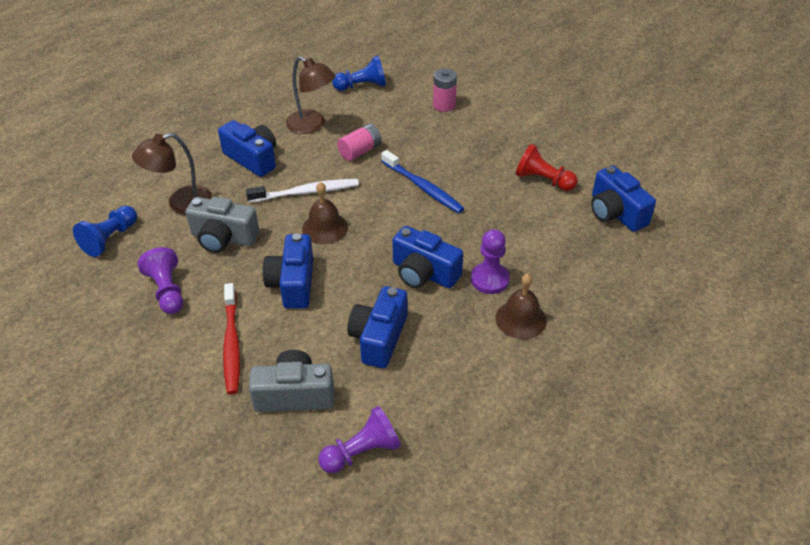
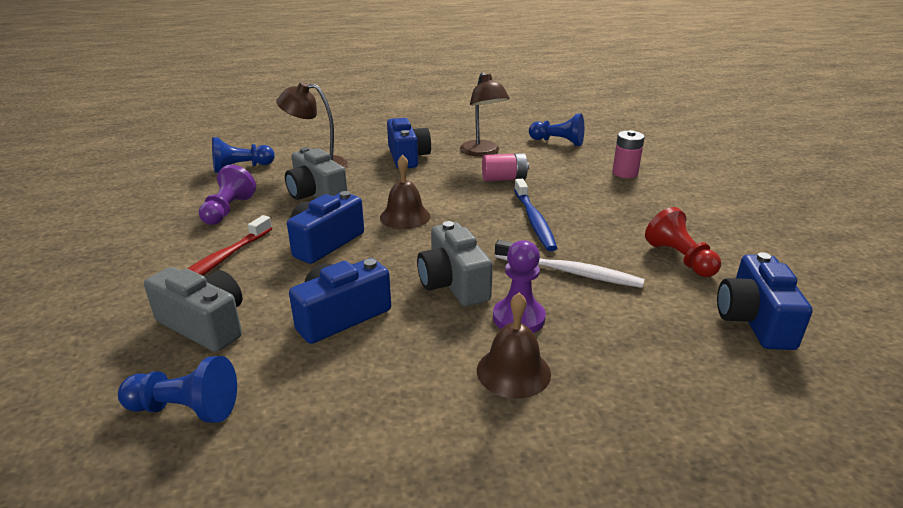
camera: 35 degrees right, 15 degrees down
(306, 192) = (421, 189): white toothbrush -> white toothbrush (569, 272)
(362, 452) = (185, 409): purple pawn -> blue pawn
(424, 273) = (453, 283): blue camera -> grey camera

